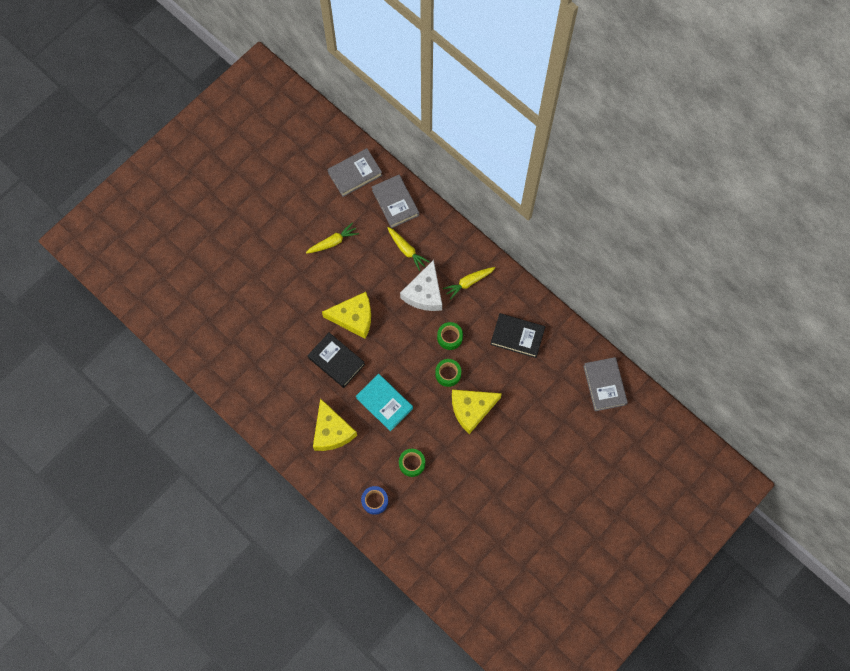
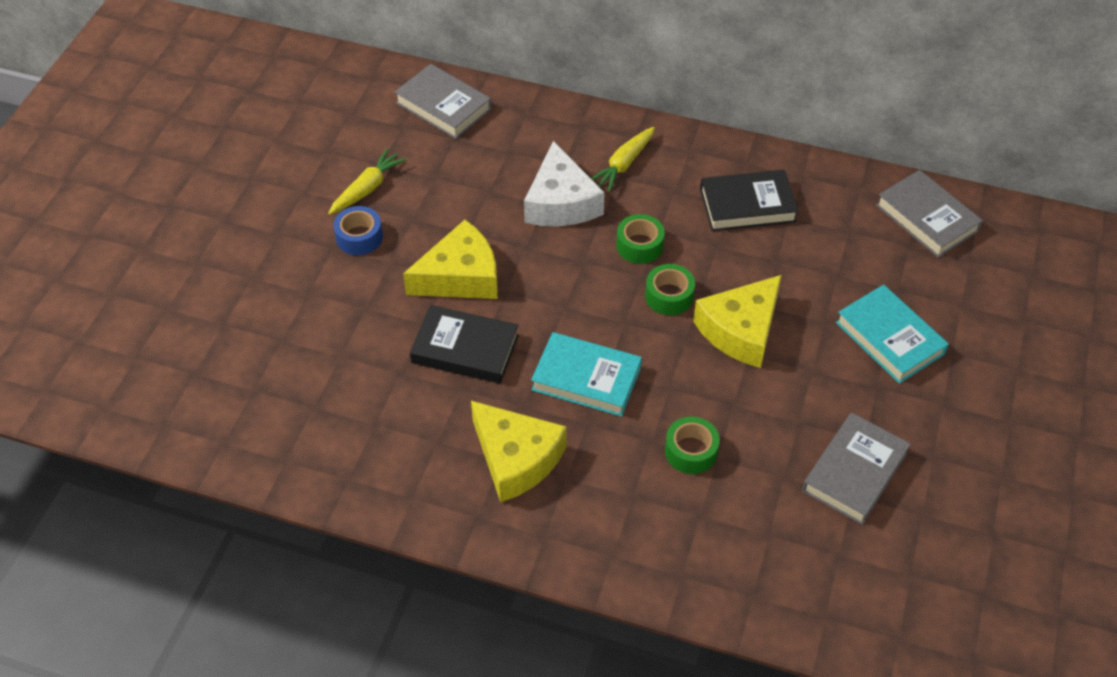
camera: 25 degrees left, 20 degrees down
(355, 174) = (357, 93): grey book -> grey book (854, 472)
(375, 501) = (661, 539): blue tape -> blue tape (359, 237)
(406, 250) = (497, 158): yellow carrot -> none
(540, 446) = (889, 338): none -> turquoise book

